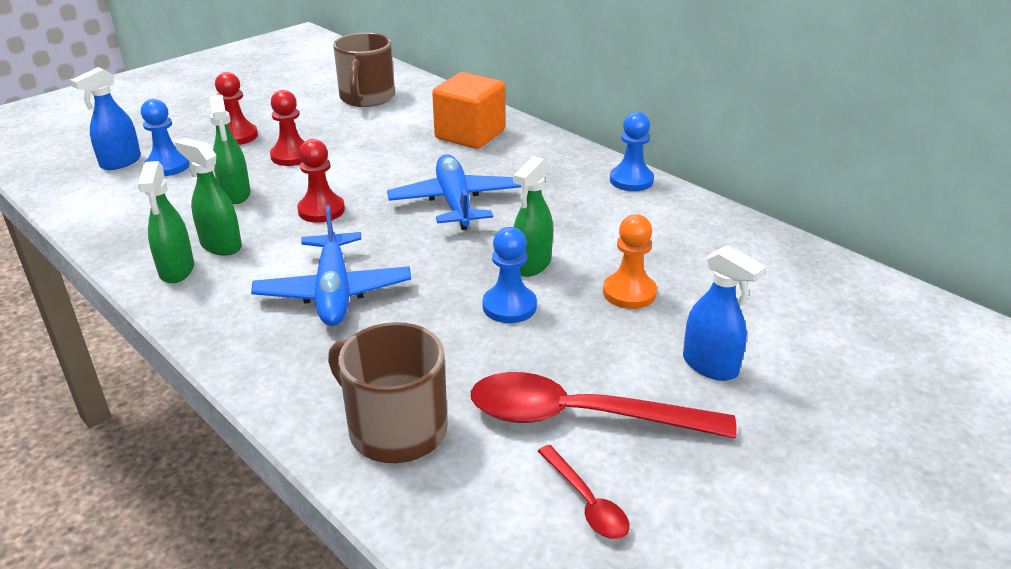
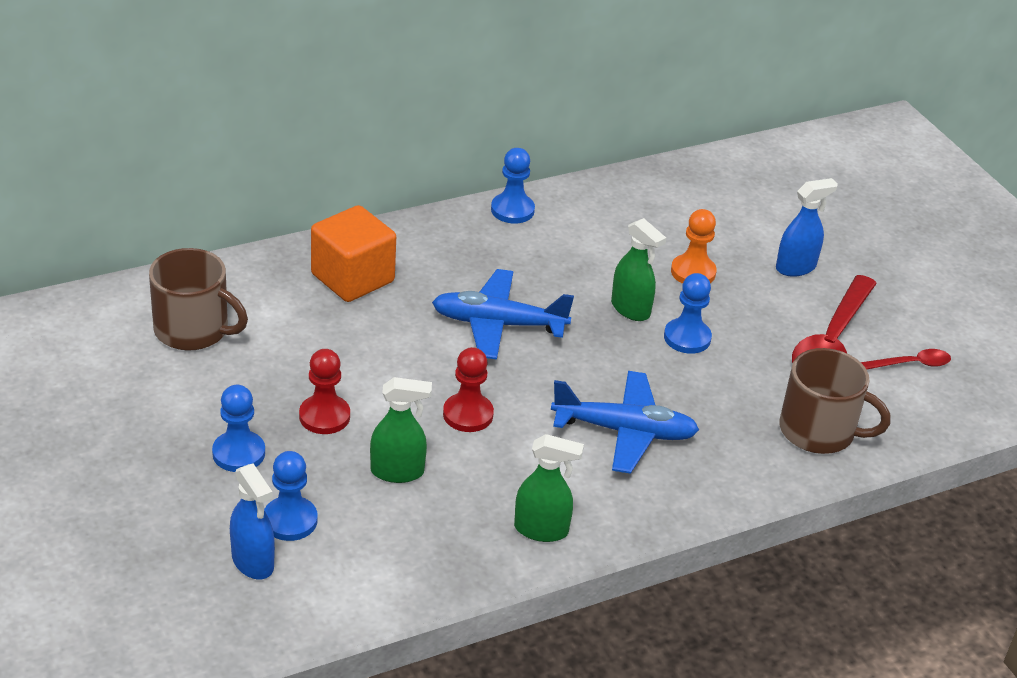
camera: 75 degrees left, 5 degrees up
(221, 245) = (506, 494): green spray bottle -> none
(237, 136) = (238, 453): red pawn -> blue pawn
(396, 429) = (818, 431): brown mug -> brown mug turned 120 degrees counterclockwise

